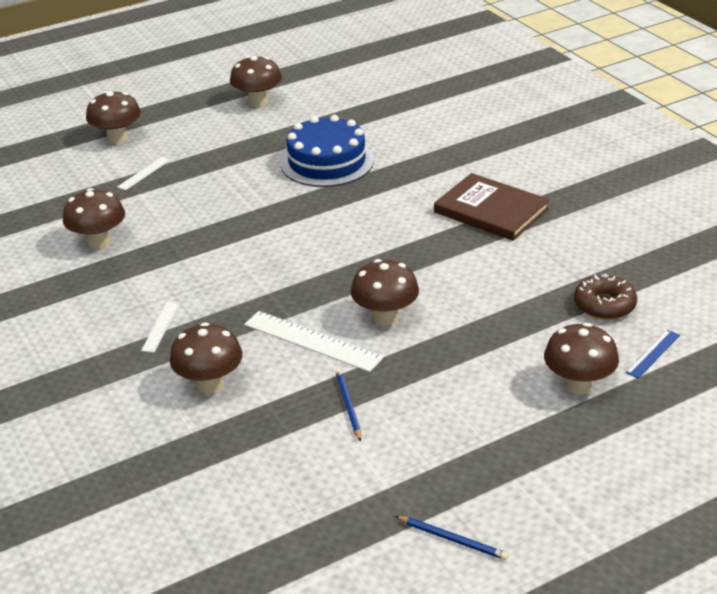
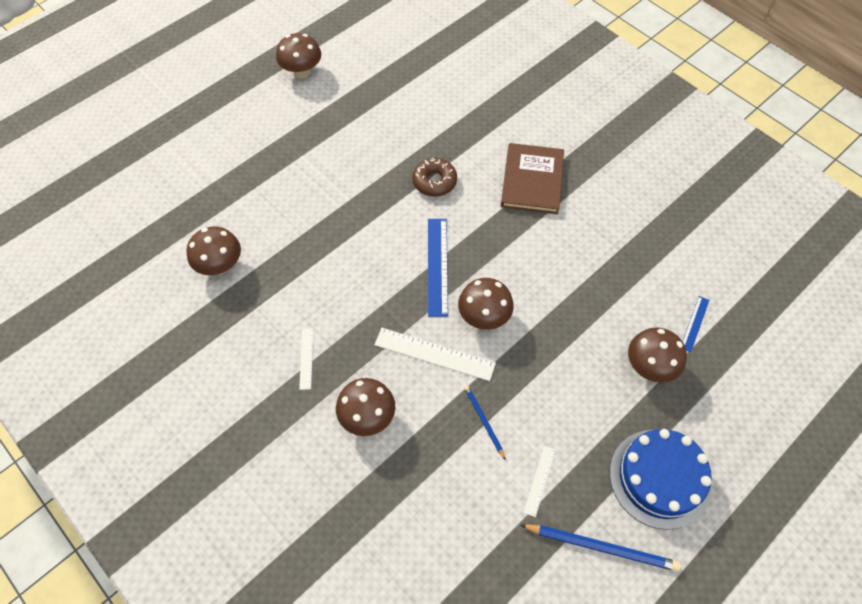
camera: 15 degrees left, 25 degrees up
(117, 138) = (193, 134): brown mushroom -> none
(144, 173) = (231, 175): white ruler -> white ruler (539, 480)
(327, 162) = (383, 140): blue cake -> blue cake (659, 478)
(347, 268) = (437, 266): none -> blue ruler
(452, 539) = (601, 547): blue pencil -> blue pencil, size x1.72
(491, 210) = (532, 180): brown book -> brown book turned 75 degrees clockwise
(604, 305) = (646, 276): brown donut -> brown donut (434, 181)

